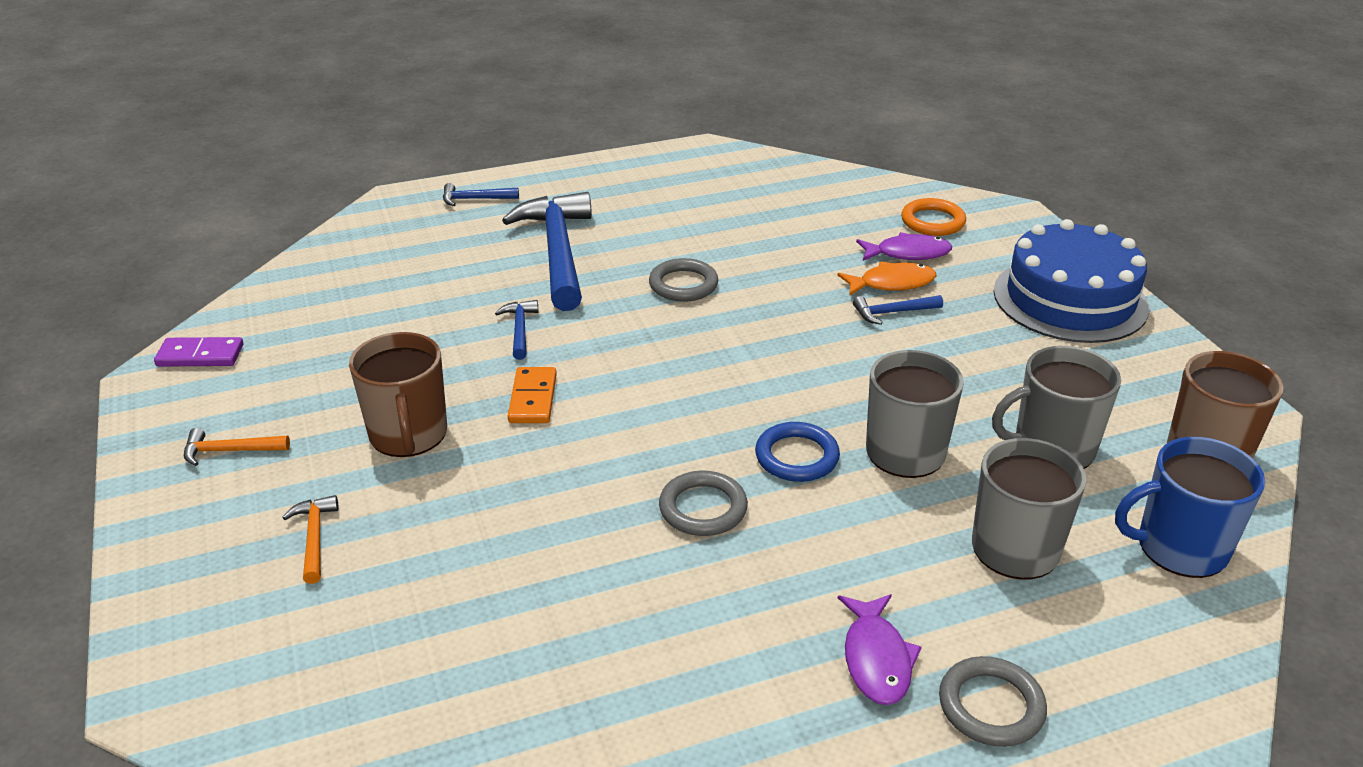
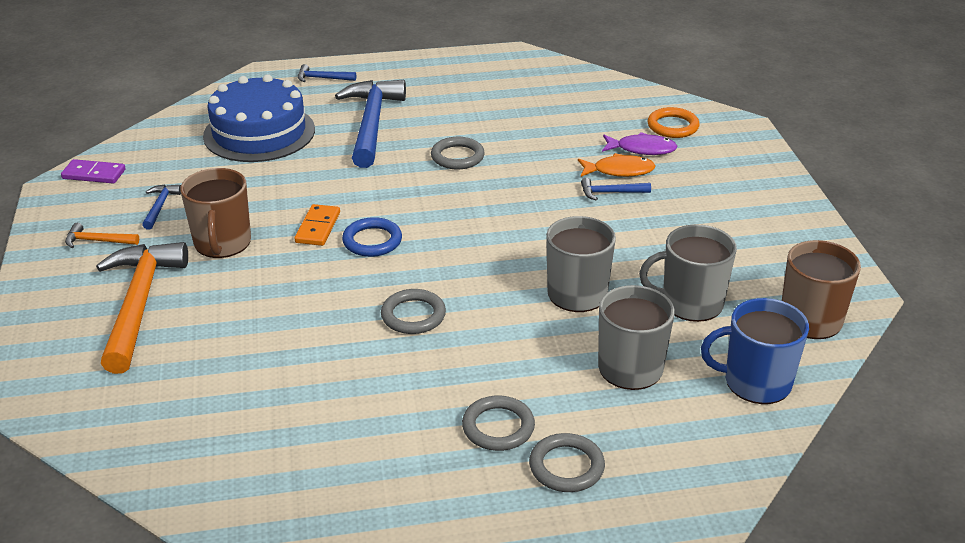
camera: 10 degrees right, 0 degrees up
(314, 538) = (139, 304): orange hammer -> orange hammer, size x2.32
(520, 330) = (324, 178): blue hammer -> blue hammer (160, 207)
(796, 456) = (495, 288): blue ring -> blue ring (372, 241)
(876, 659) = (498, 427): purple fish -> grey ring
(1070, 299) = (756, 196): blue cake -> blue cake (259, 132)

